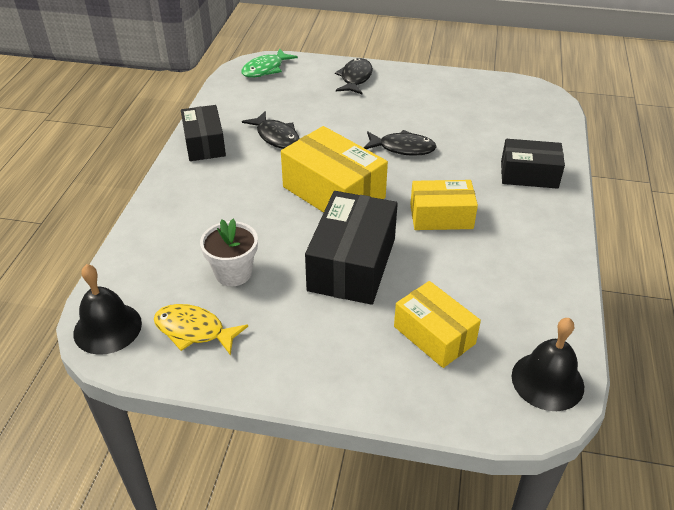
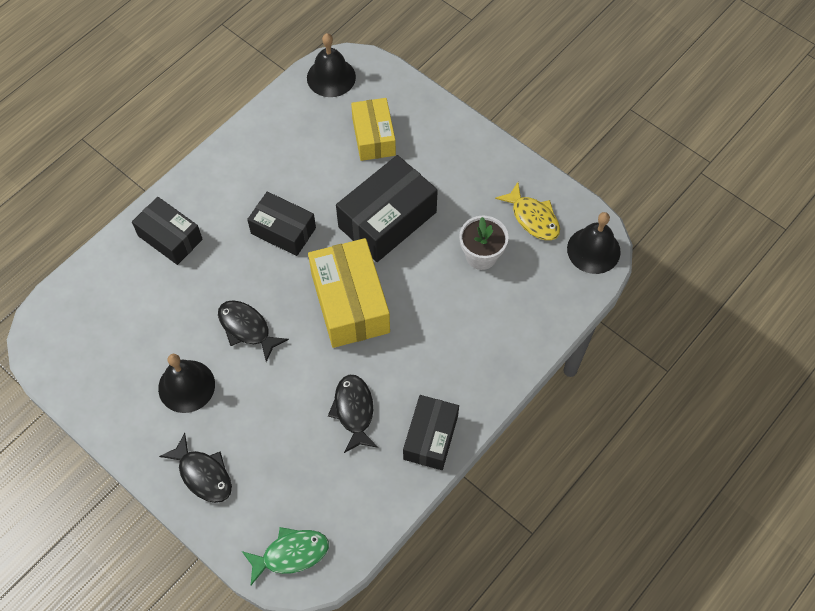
camera: 150 degrees left, 20 degrees up
(355, 78) = (203, 474): black fish -> black fish turned 90 degrees counterclockwise
(412, 107) = (186, 386): none -> black bell
(441, 216) = (283, 231): yellow box -> black box

